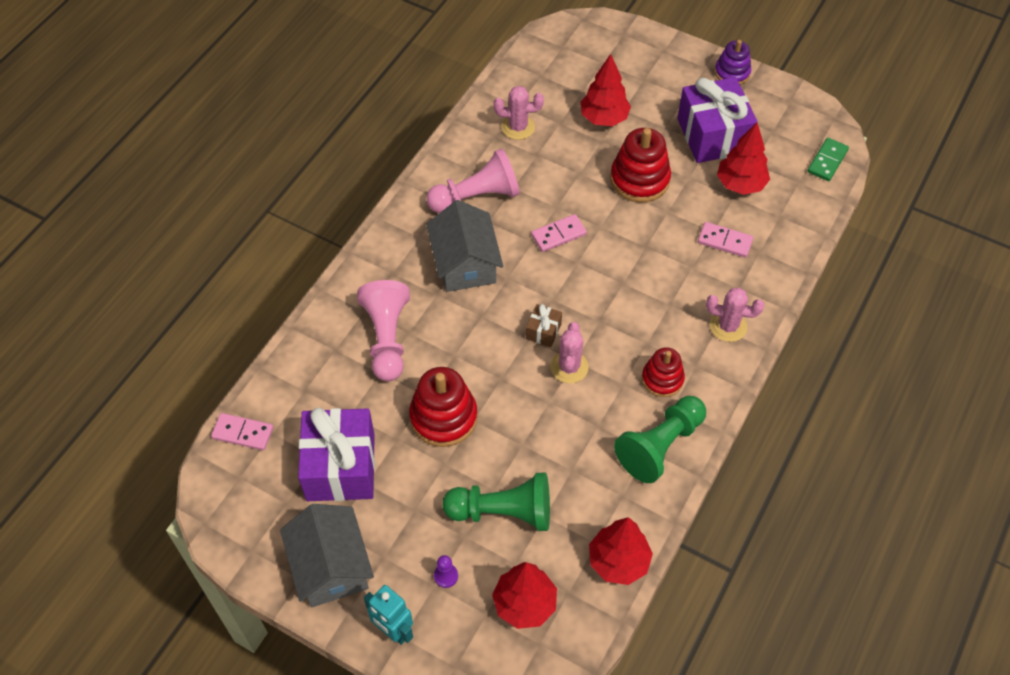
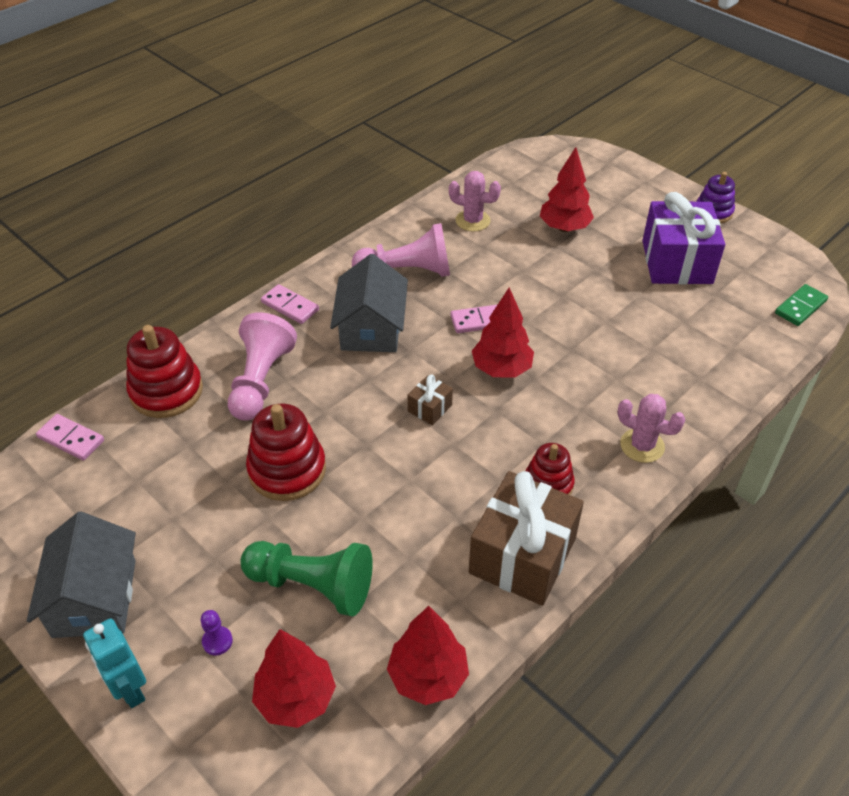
camera: 15 degrees right, 10 degrees down
(340, 467) = (155, 495): purple gift -> none
(569, 367) = (445, 449): pink cactus -> none
(639, 179) = (584, 287): red stacking toy -> red stacking toy (166, 391)
(660, 446) = (522, 555): green pawn -> brown gift
(725, 241) = (662, 361): pink domino -> pink domino (290, 306)
(740, 184) = (695, 311): red tree -> red tree (501, 369)

